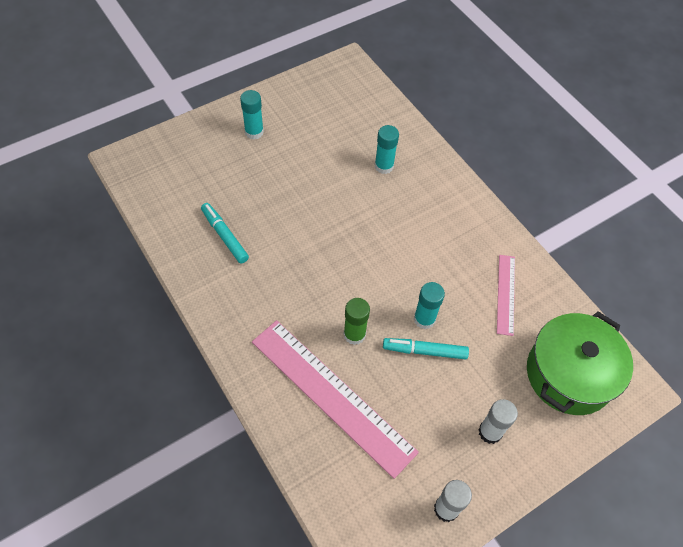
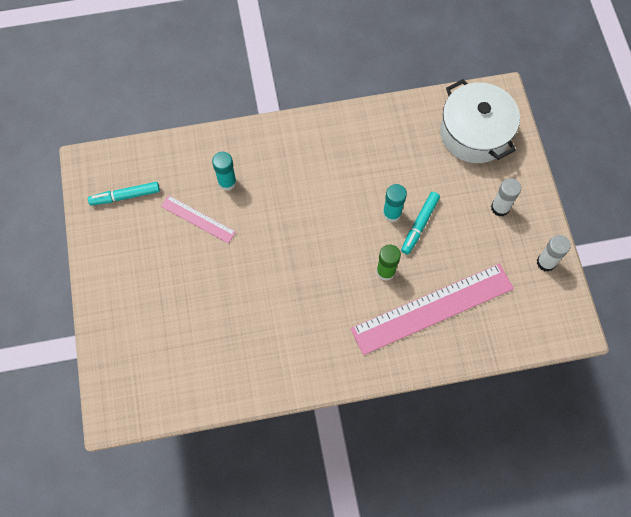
camera: 65 degrees left, 10 degrees up
(225, 236) = (246, 344): turquoise marker -> turquoise marker (126, 196)
(254, 132) = (134, 280): turquoise glue stick -> none
(506, 294) = (392, 144): pink ruler -> pink ruler (198, 219)
(569, 374) = (474, 133): green pot -> white pot

